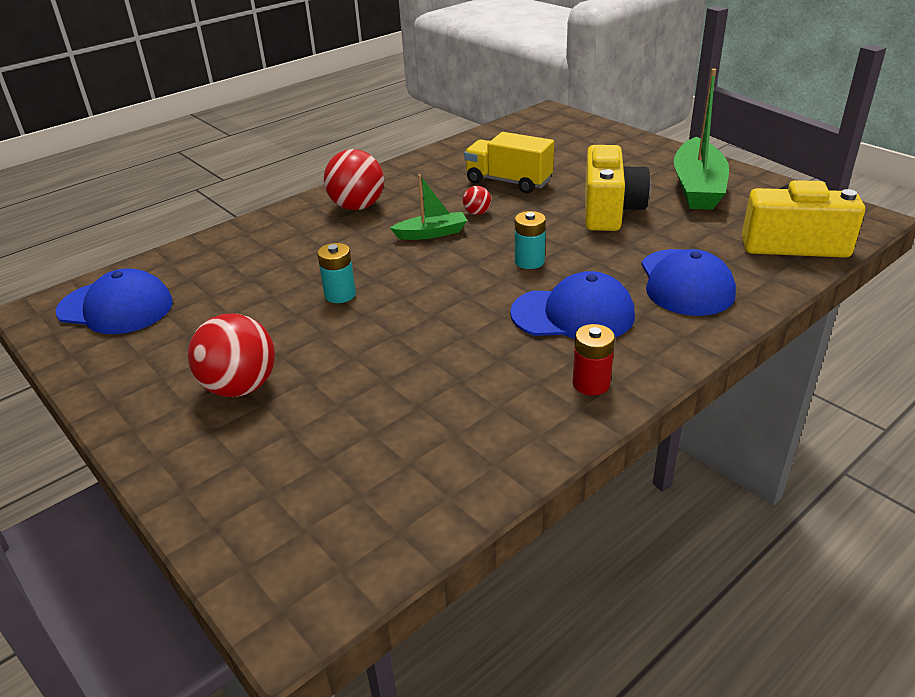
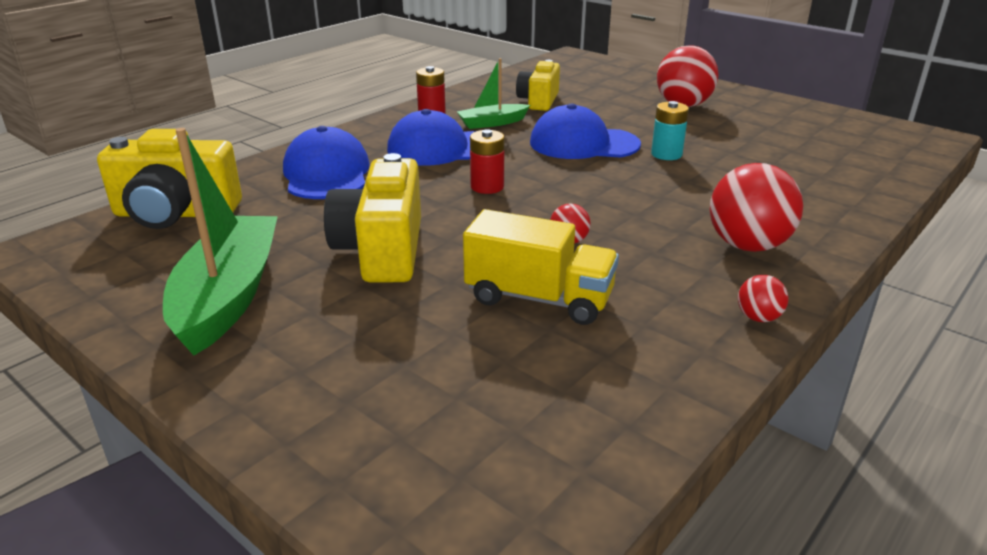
camera: 170 degrees right, 5 degrees down
(116, 307) = (865, 140): blue cap -> blue cap (583, 144)
(392, 171) = (758, 318): none -> red ball
(431, 233) = (614, 213): green boat -> green boat (492, 123)
(434, 411) = (539, 101): none -> yellow camera
(529, 261) = (487, 187): turquoise battery -> red battery

